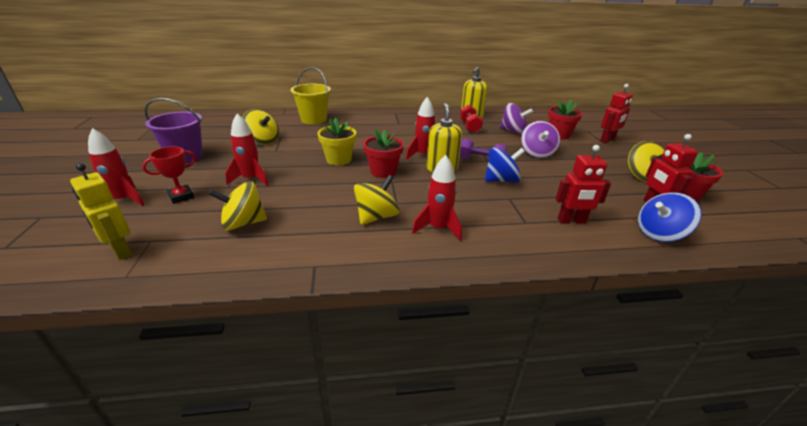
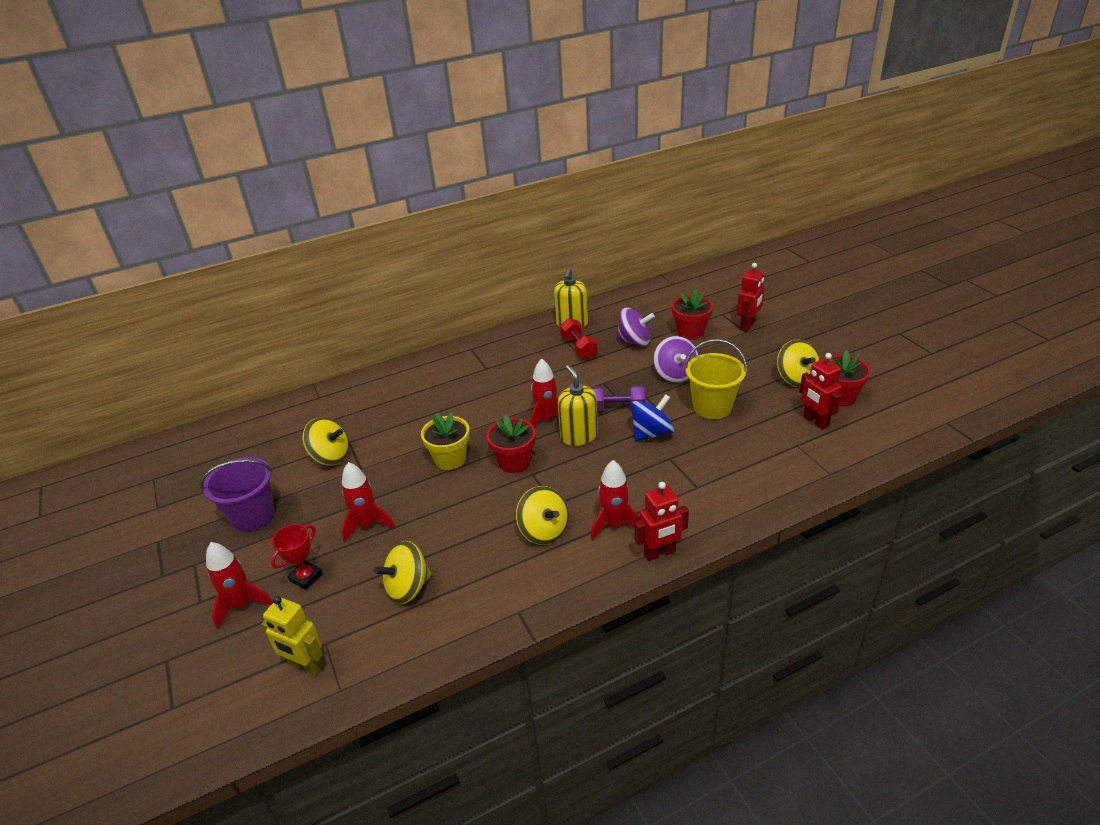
camera: 15 degrees left, 5 degrees up
(313, 119) = (369, 395): yellow bucket -> yellow bucket (712, 407)
(376, 217) = (544, 531): yellow spinning top -> yellow spinning top turned 120 degrees clockwise
(571, 221) = (740, 470): red robot -> red robot (659, 553)
(659, 234) = (825, 459): blue spinning top -> none

